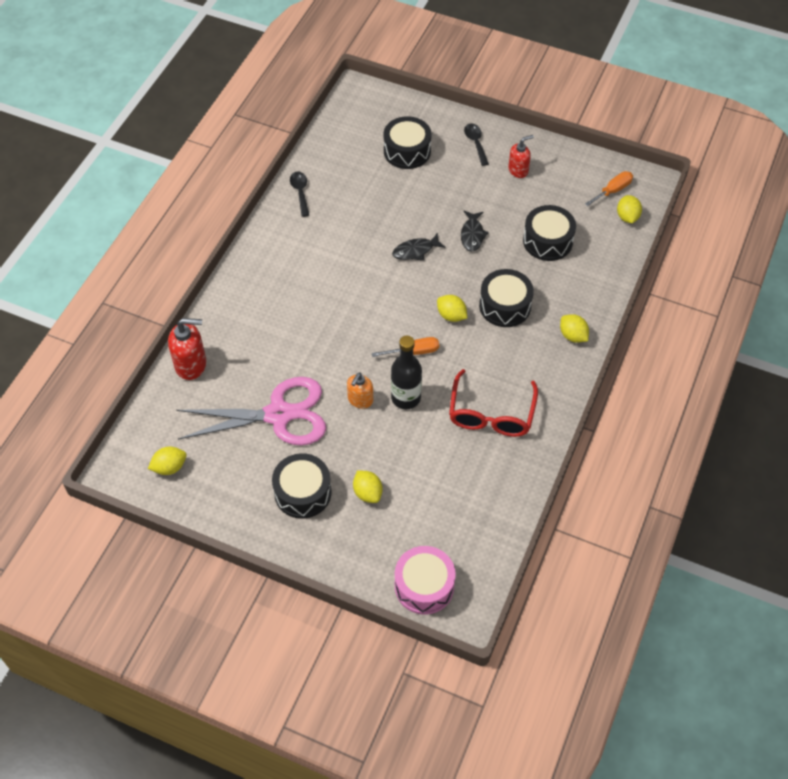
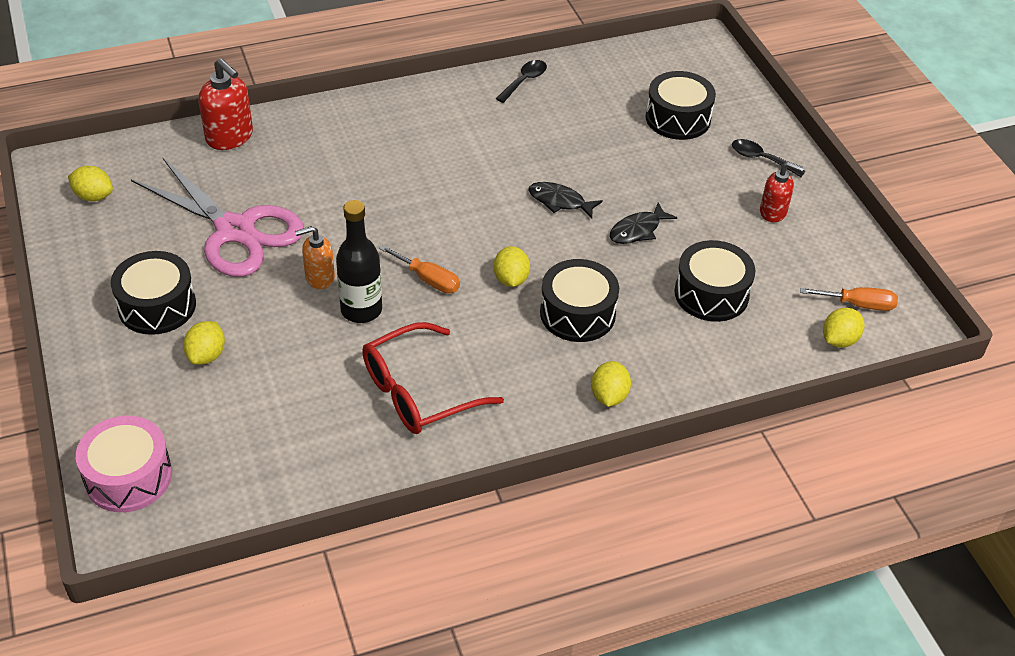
camera: 45 degrees right, 10 degrees down
(475, 143) = (761, 159): black spoon -> black spoon turned 90 degrees counterclockwise

